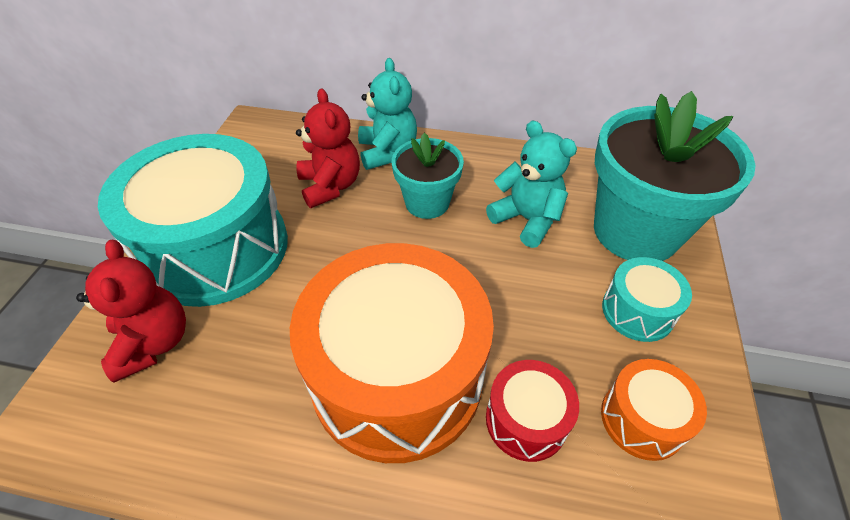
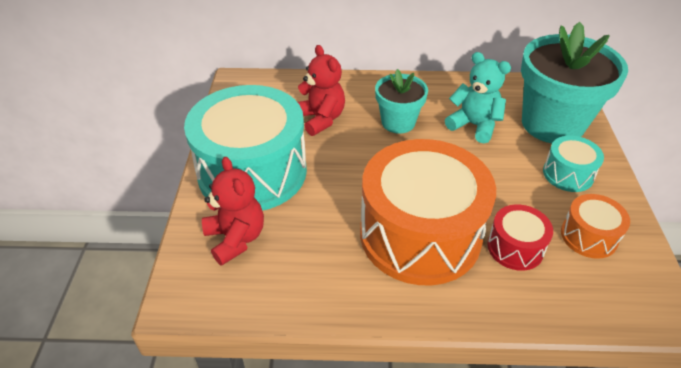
camera: 10 degrees left, 5 degrees down
(387, 152) = (354, 90): turquoise teddy bear -> none

